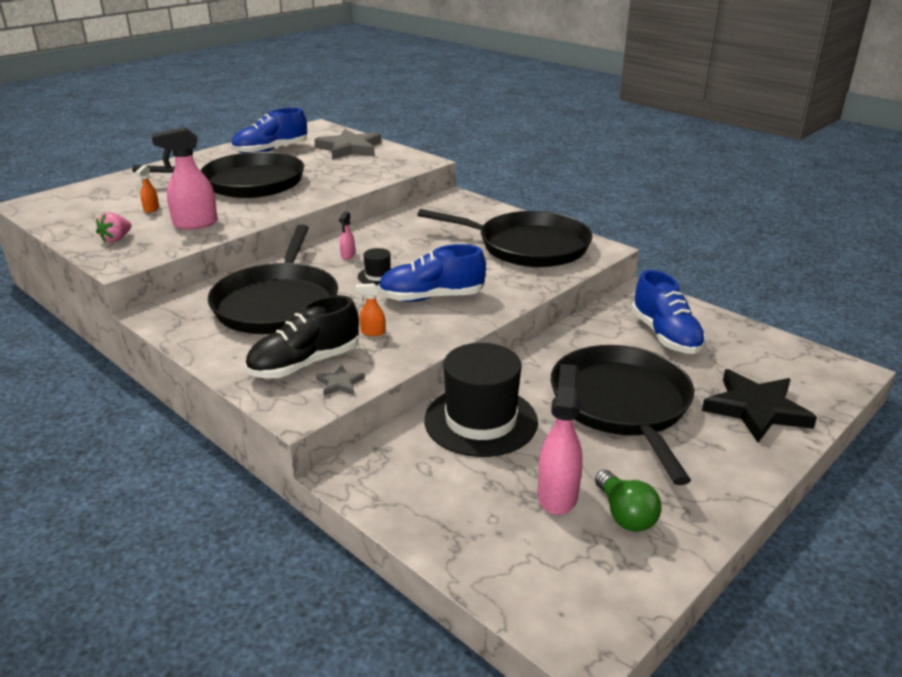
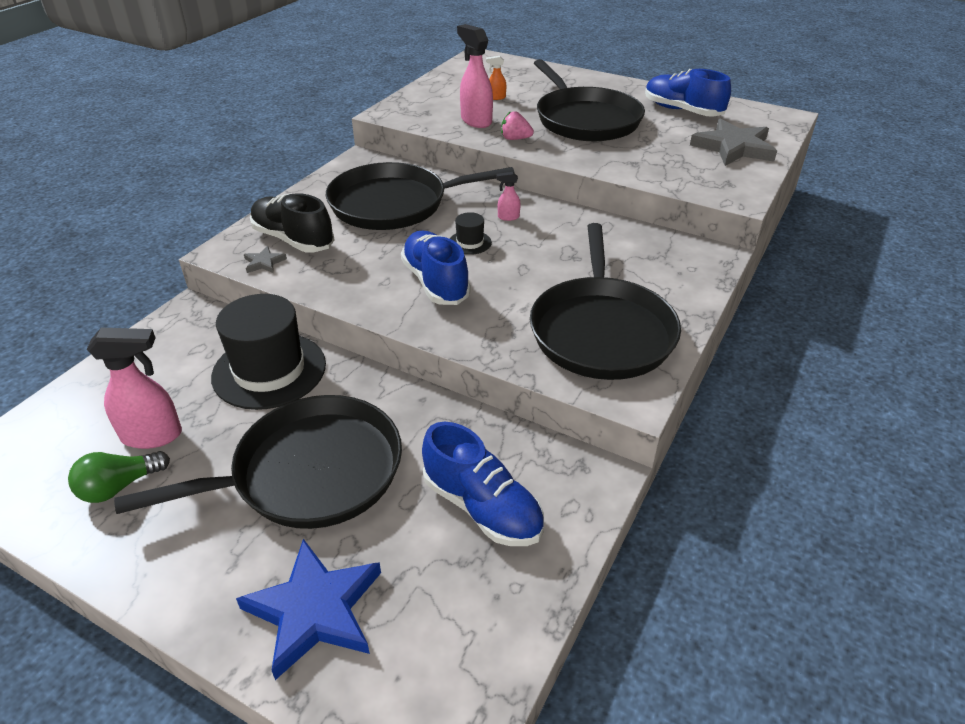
camera: 75 degrees right, 10 degrees up
(116, 239) = (430, 101): pink strawberry -> pink strawberry (515, 139)
(372, 332) = (354, 261): orange spray bottle -> none
(665, 336) = (482, 507): blue shoe -> blue shoe turned 105 degrees counterclockwise
(756, 409) = (315, 610): black star -> blue star

